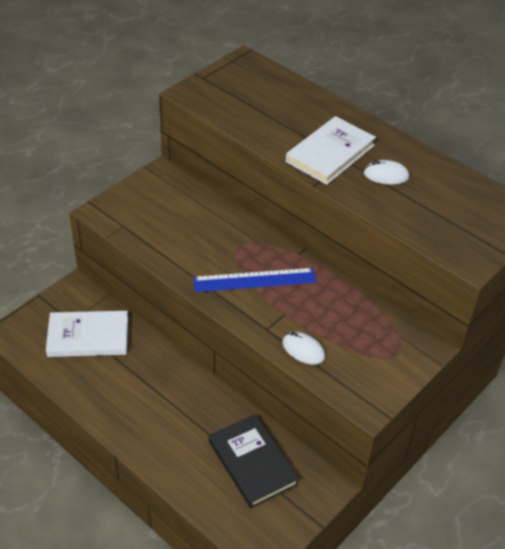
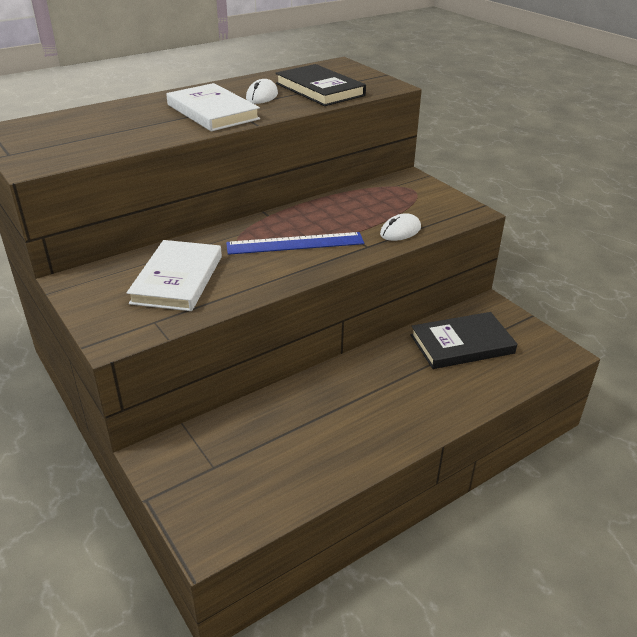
camera: 75 degrees left, 10 degrees down
(88, 337) = (249, 451): white book -> white book (177, 279)
(254, 280) = (295, 243): blue ruler -> blue ruler turned 75 degrees clockwise
(427, 210) = (320, 89): none -> black book

